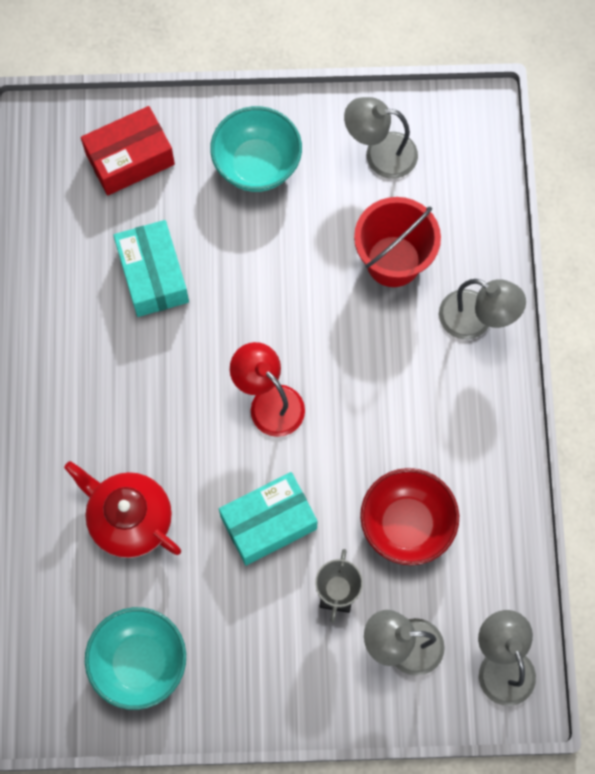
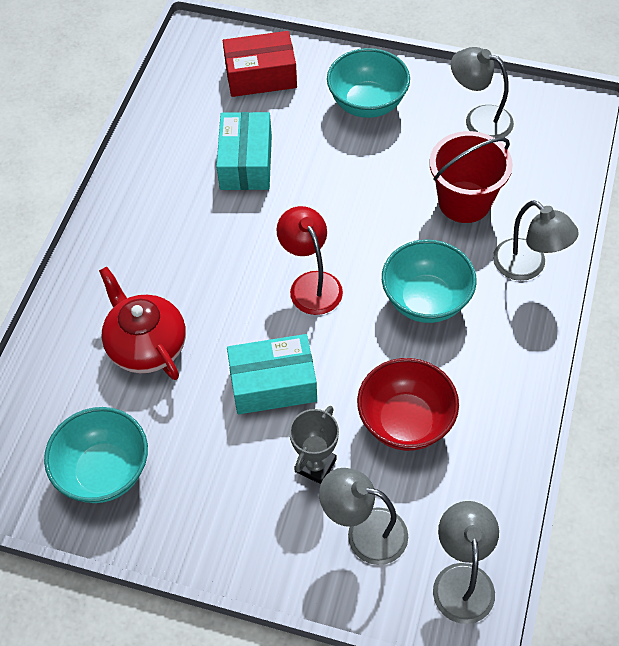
camera: 20 degrees right, 15 degrees down
(387, 387) = (426, 300): none -> turquoise bowl

